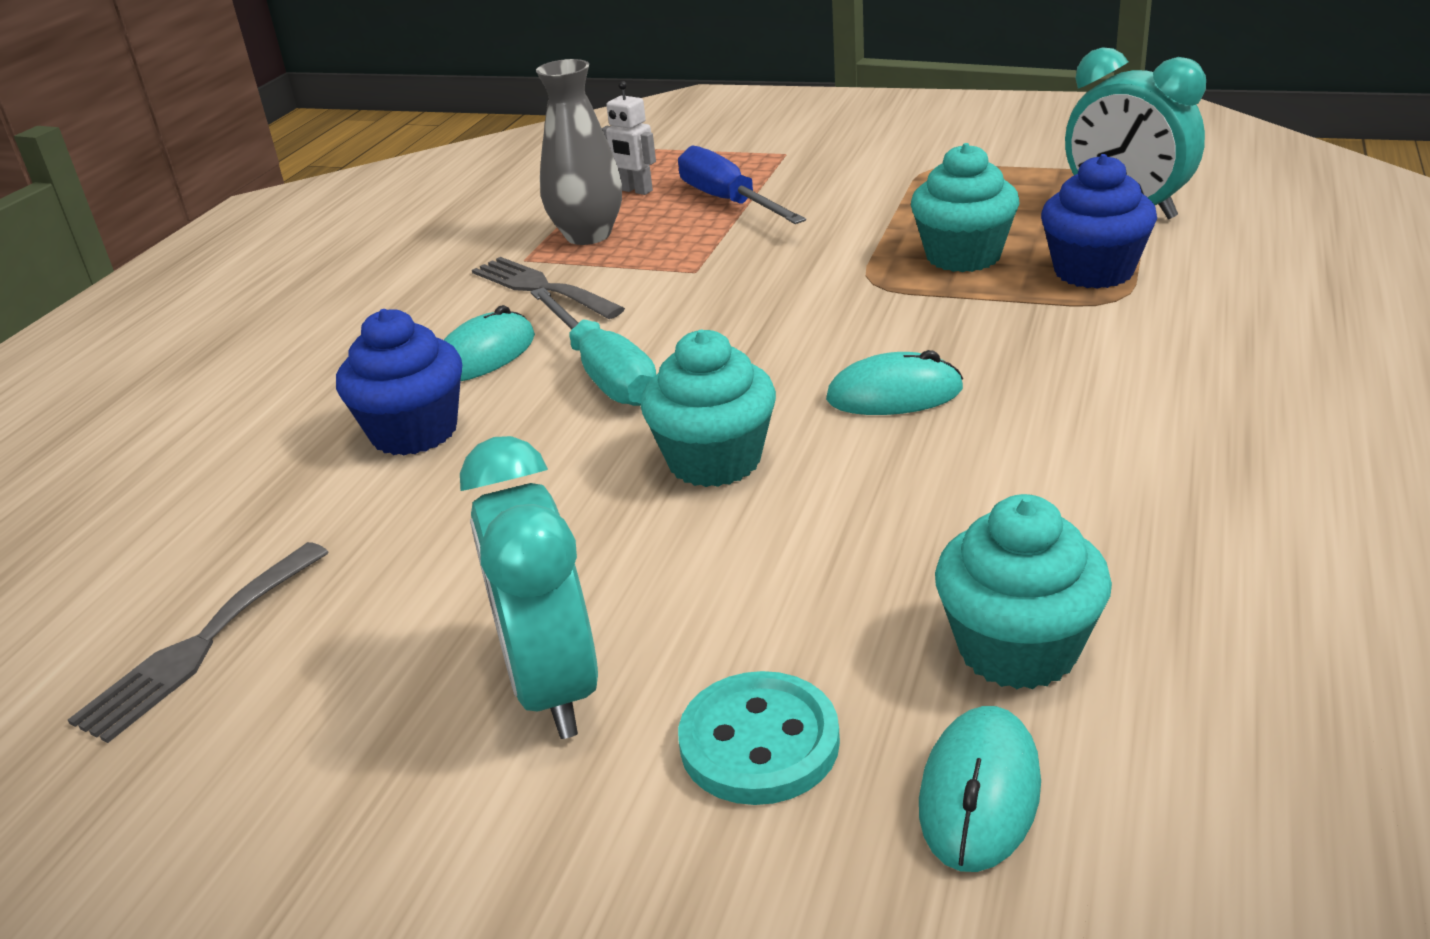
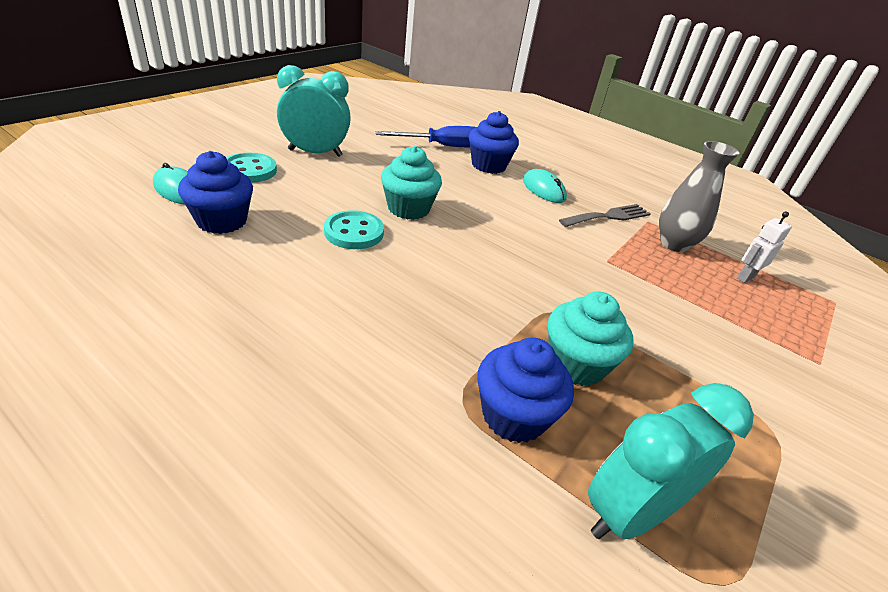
camera: 100 degrees right, 5 degrees up
(200, 645) = (394, 121): grey fork -> none
(603, 373) = (505, 207): turquoise screwdriver -> none
(728, 201) = (715, 304): blue screwdriver -> blue screwdriver (442, 146)
(868, 484) = (354, 232): none -> turquoise button
(894, 394) = (419, 266): turquoise mouse -> none
(1017, 649) = (222, 221): turquoise cupcake -> blue cupcake

